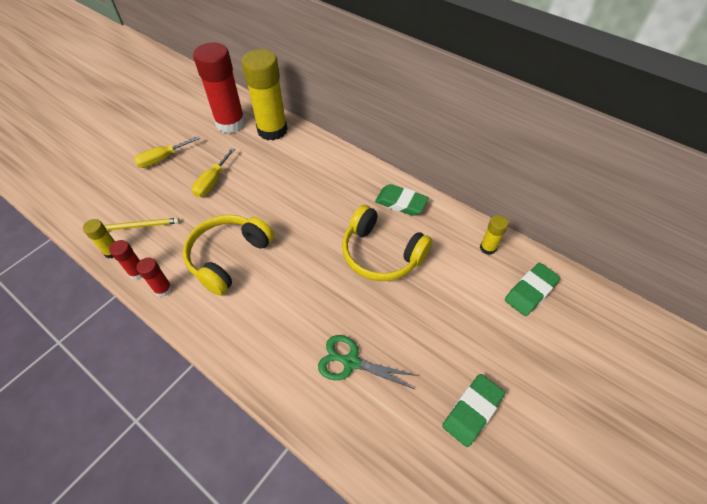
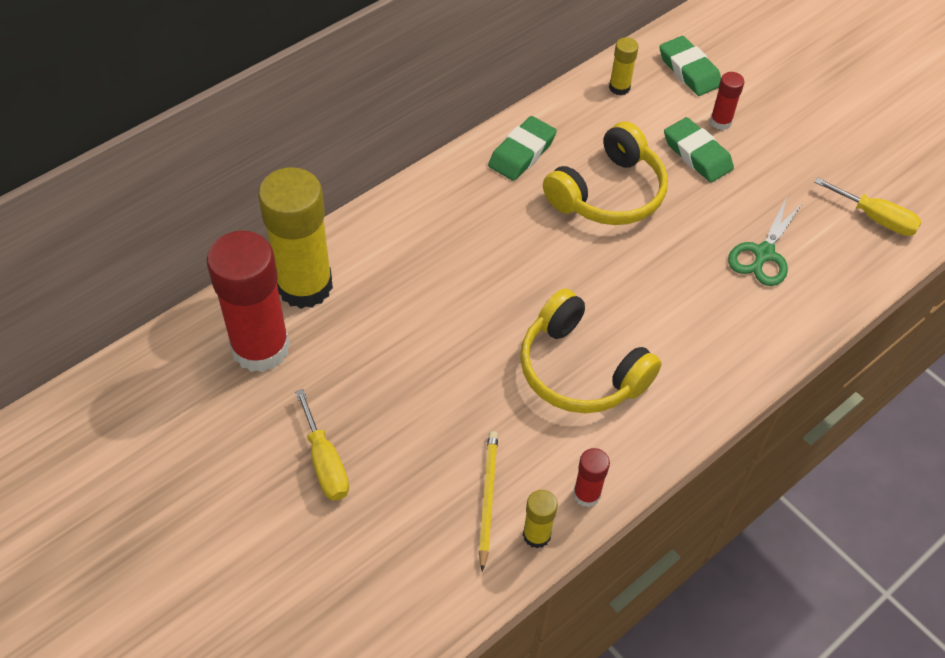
camera: 80 degrees left, 0 degrees up
(163, 289) = (625, 458): red glue stick -> red glue stick (720, 122)
(212, 182) = (411, 384): yellow screwdriver -> yellow screwdriver (875, 218)
(472, 411) = (828, 162): green eraser -> green eraser (697, 154)

